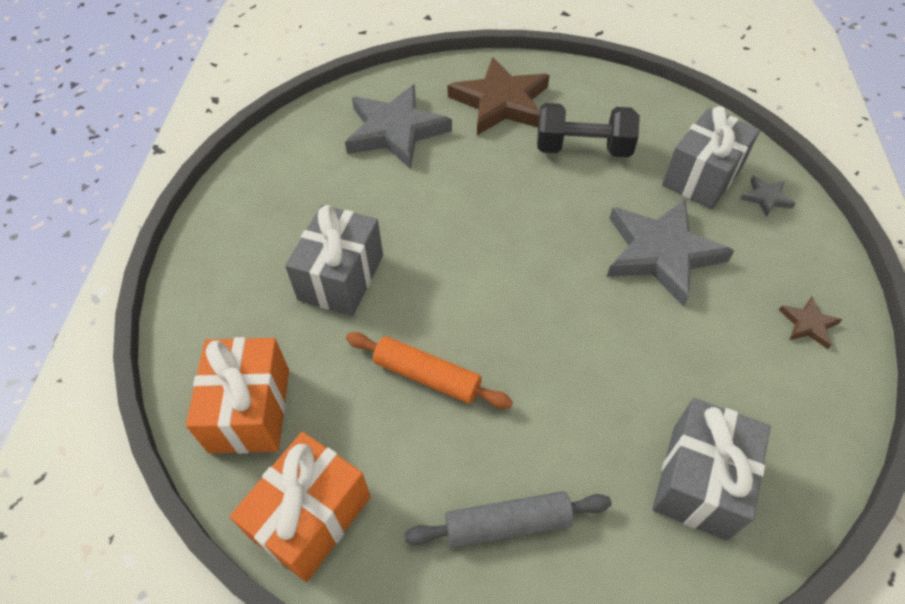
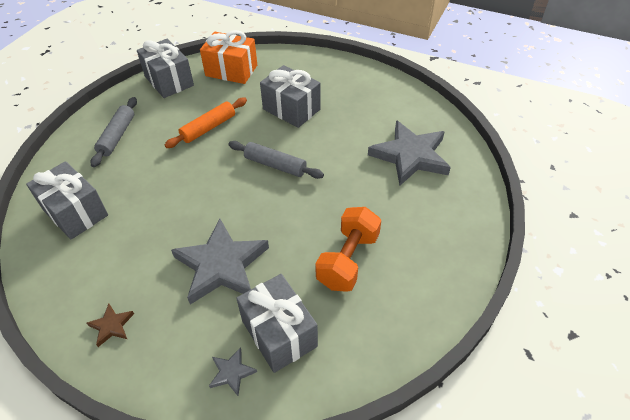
camera: 110 degrees right, 5 degrees down
(311, 517) = (169, 81): orange gift -> grey gift
(472, 257) = (275, 165): none -> grey rolling pin
(501, 102) = (425, 225): brown star -> none
(582, 149) = (348, 260): black dumbbell -> orange dumbbell

